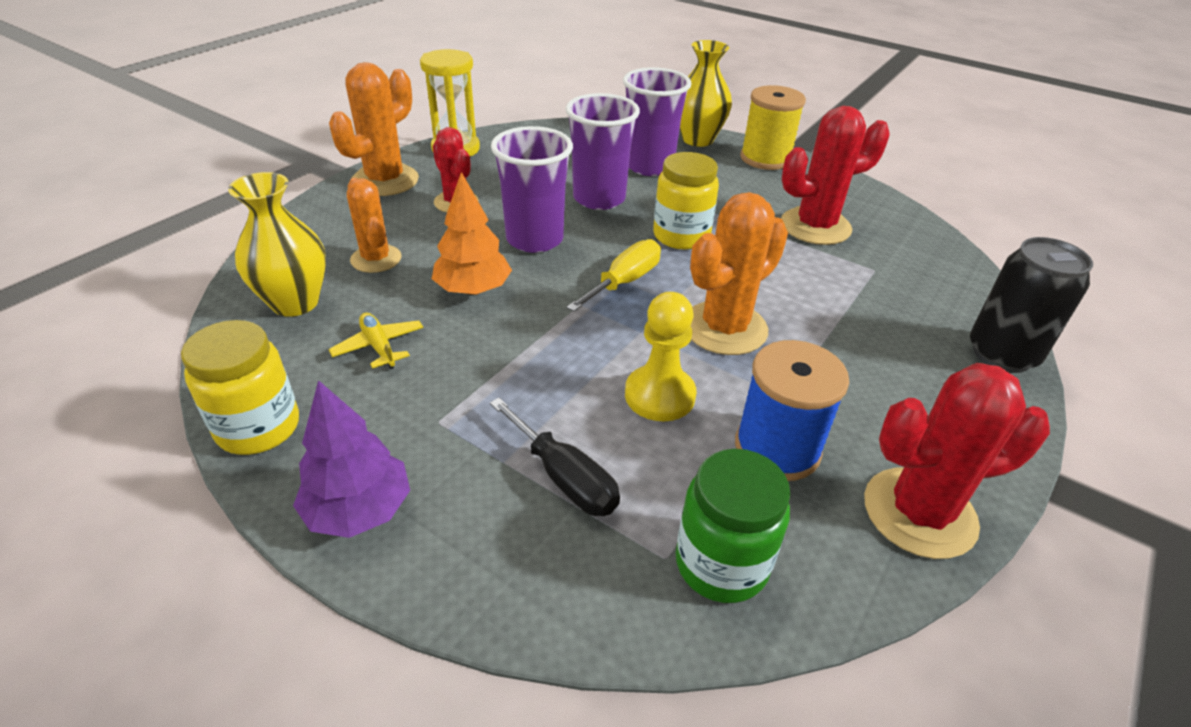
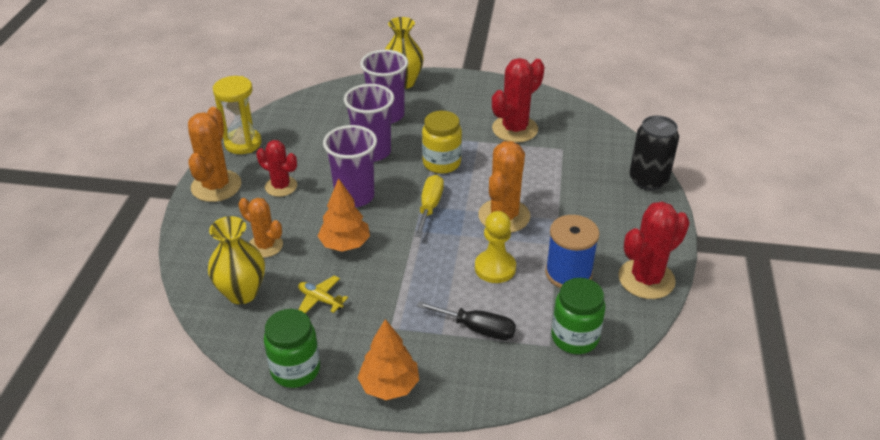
camera: 25 degrees left, 0 degrees up
(258, 428) = (295, 370): yellow jar -> green jar
(359, 510) = (389, 386): purple tree -> orange tree
(765, 158) = (456, 85): yellow spool -> none

